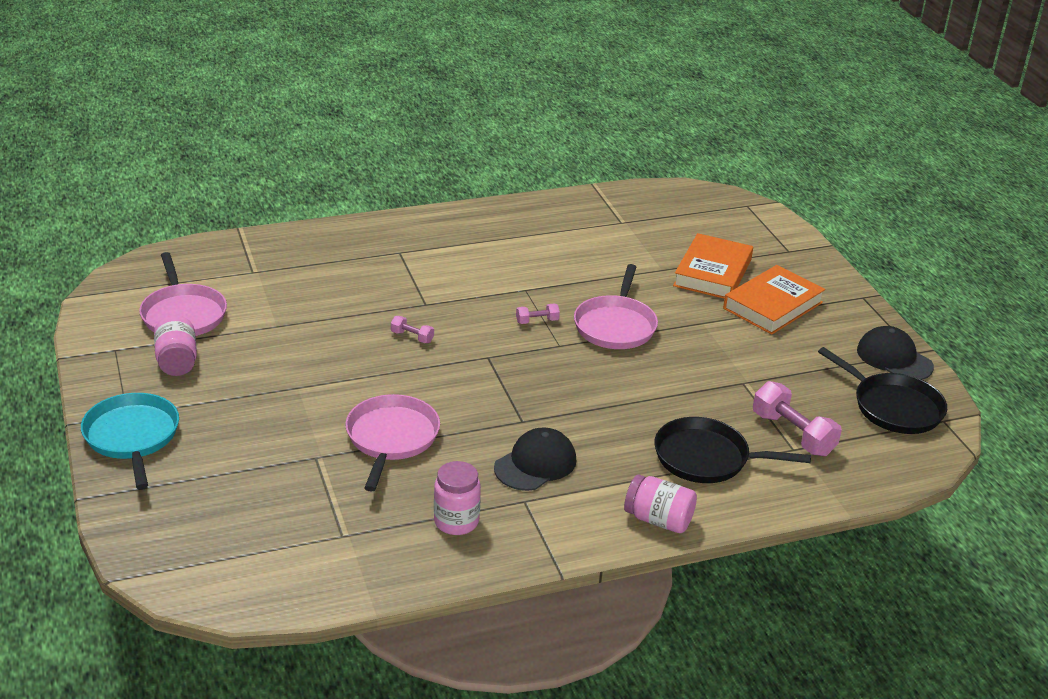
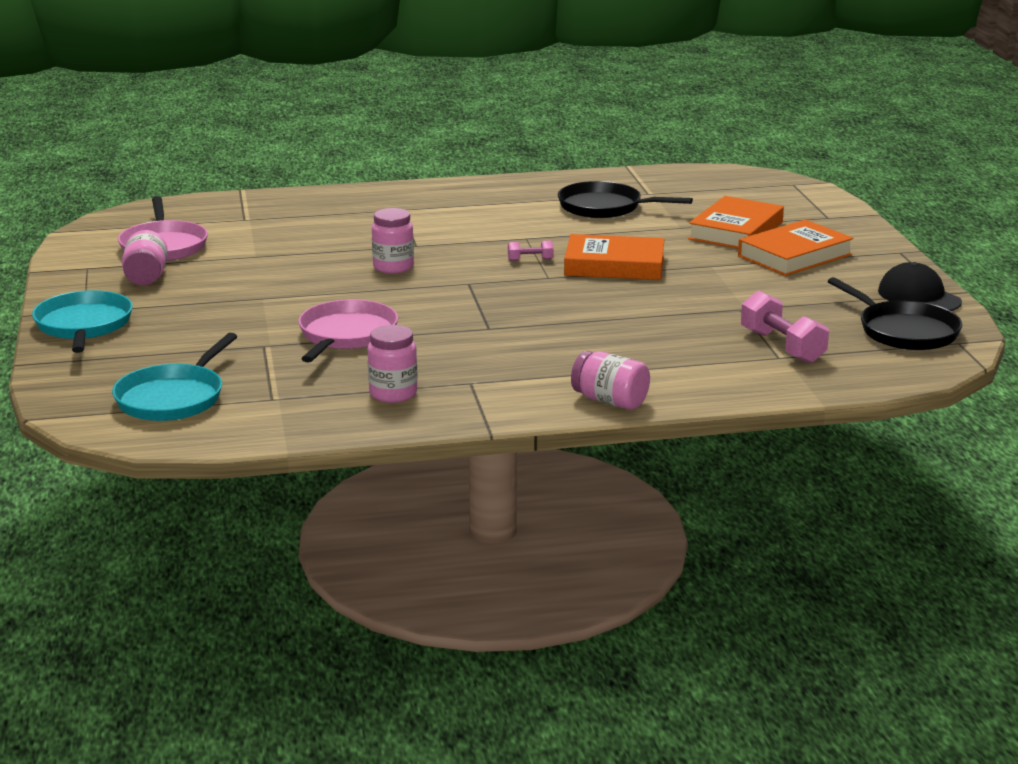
camera: 10 degrees right, 10 degrees down
(246, 540) = (173, 398): none -> turquoise pan
(412, 337) = (393, 267): pink dumbbell -> pink jar
(535, 464) = (491, 358): black cap -> none
(615, 326) = (614, 265): pink pan -> orange book
(706, 458) = (679, 360): black pan -> black pan (604, 207)

